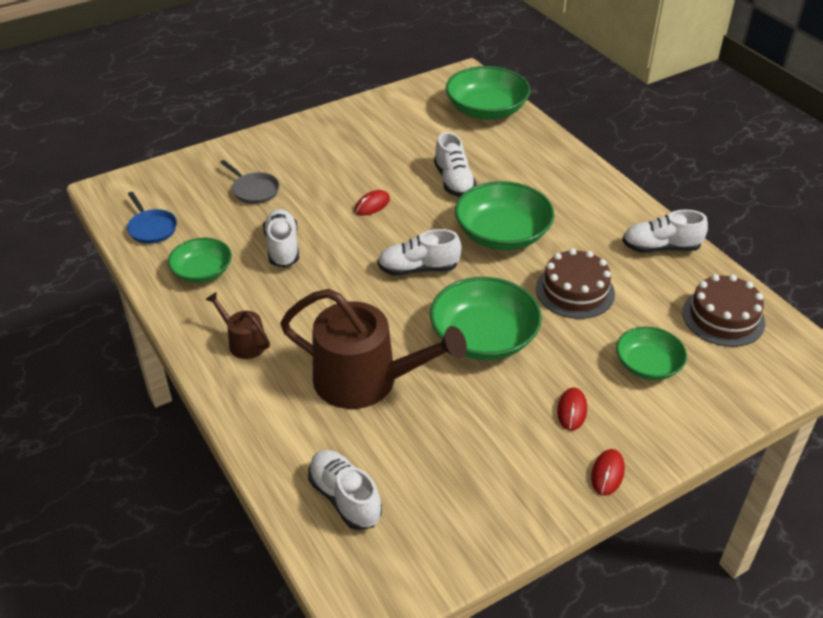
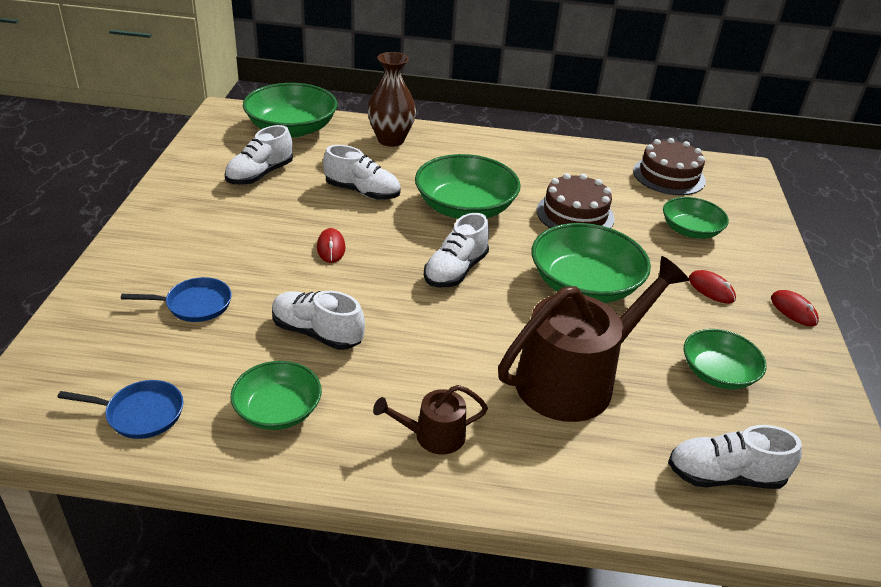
camera: 55 degrees left, 5 degrees down
(254, 190) = (194, 304): grey pan -> blue pan
(460, 454) = (717, 373): none -> green bowl
(540, 155) = (391, 140): none -> brown vase
(660, 248) = (568, 156): white shoe -> white shoe (260, 175)

